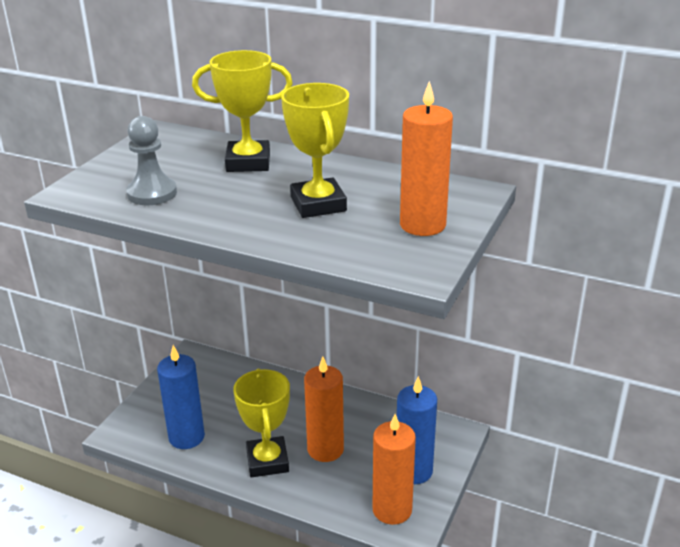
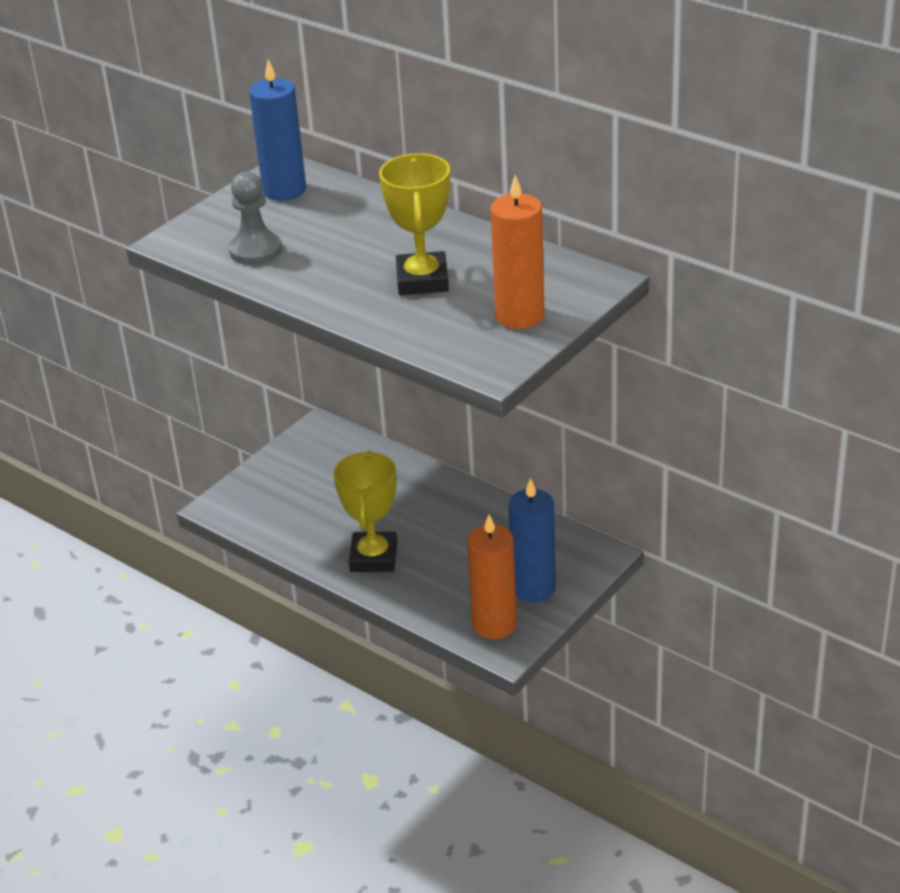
camera: 15 degrees right, 5 degrees up
(186, 437) = (291, 520): blue candle -> blue candle (284, 190)
(248, 162) = (368, 220): yellow trophy -> none
(325, 449) = (442, 553): orange candle -> none

